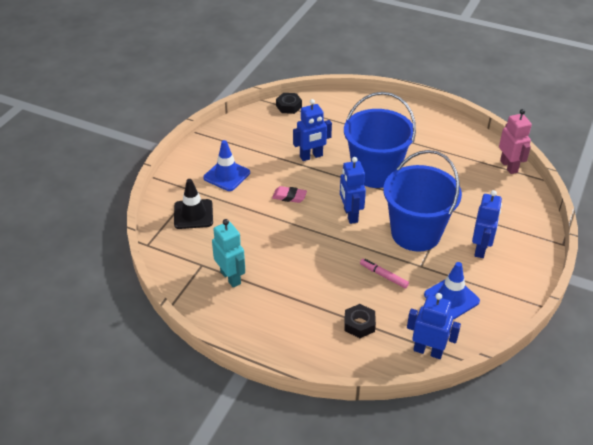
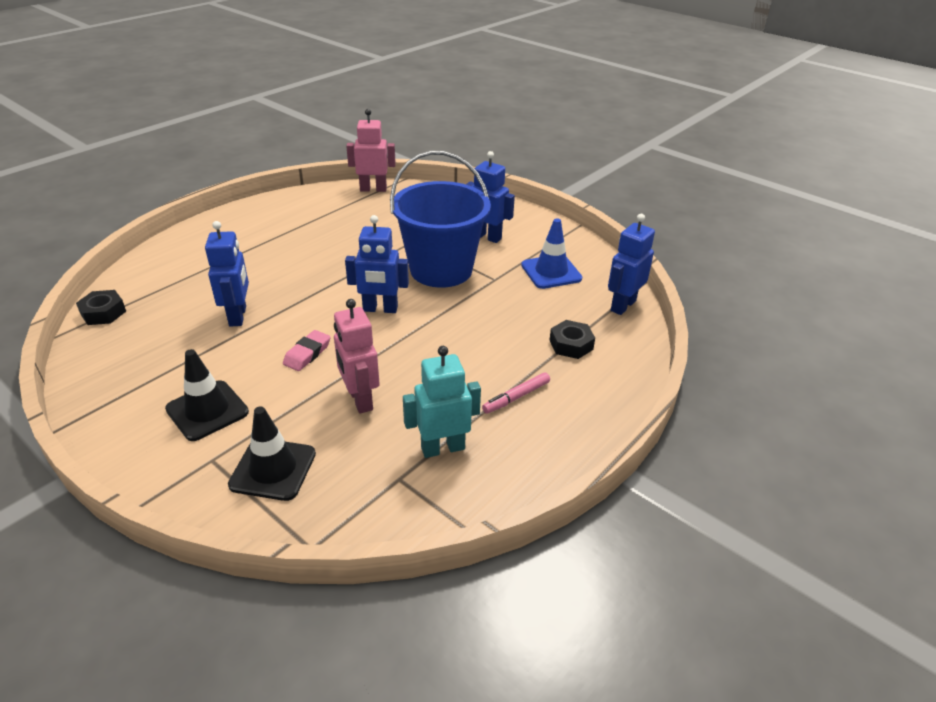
camera: 75 degrees left, 5 degrees down
(227, 175) = (207, 410): blue traffic cone -> black traffic cone
(258, 231) = (360, 400): none -> pink robot
(375, 172) = (315, 272): blue bucket -> none
(383, 276) = (499, 308): pink marker -> pink marker (516, 397)

